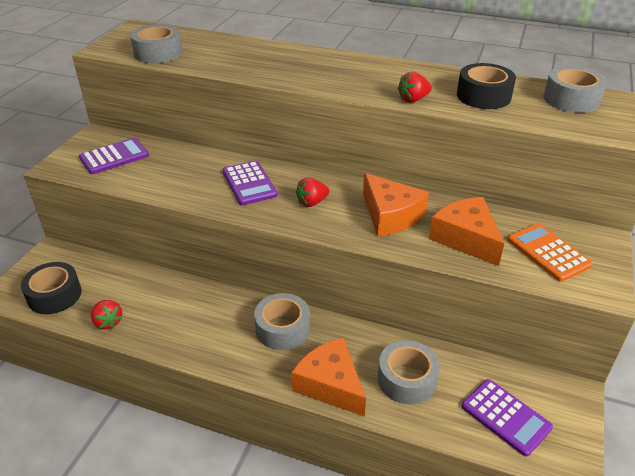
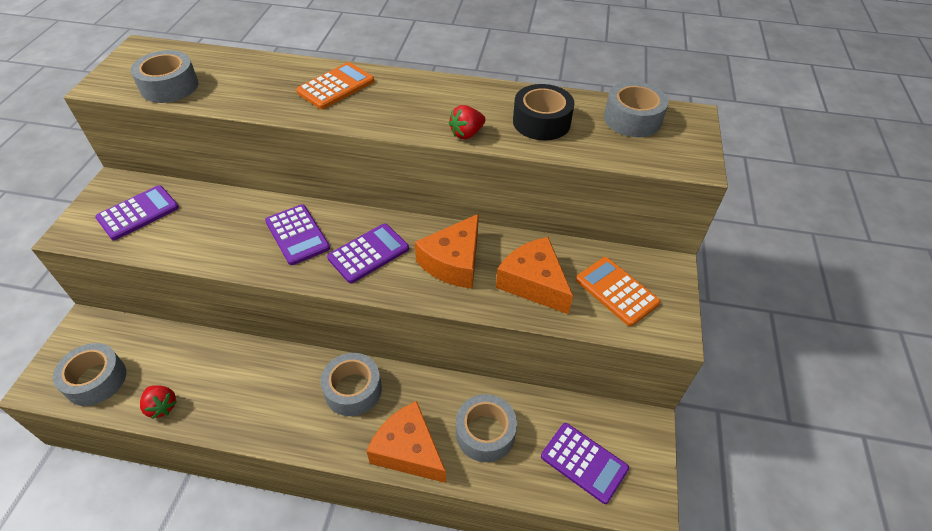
camera: 10 degrees left, 10 degrees up
(54, 295) = (96, 380): black tape -> grey tape
(299, 61) = (336, 87): none -> orange calculator
(312, 202) = (368, 253): red strawberry -> purple calculator
(390, 216) = (453, 262): orange cheese -> orange cheese turned 75 degrees clockwise

